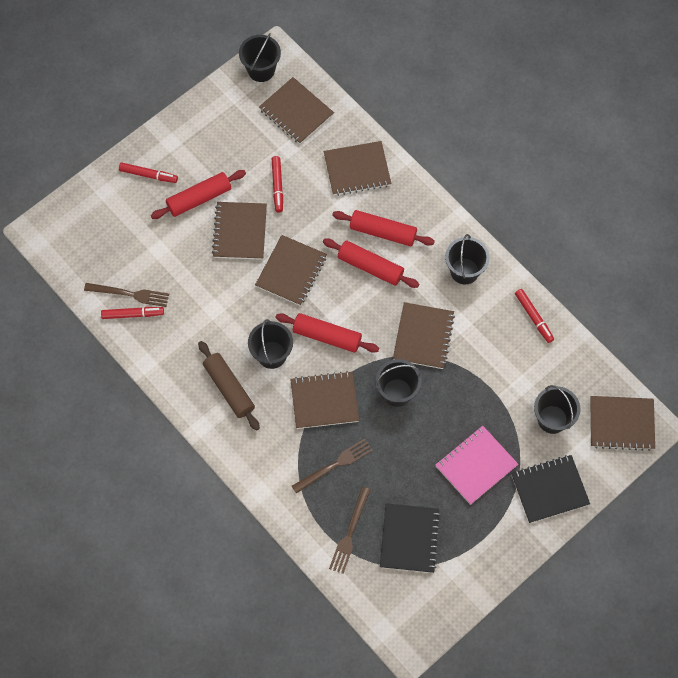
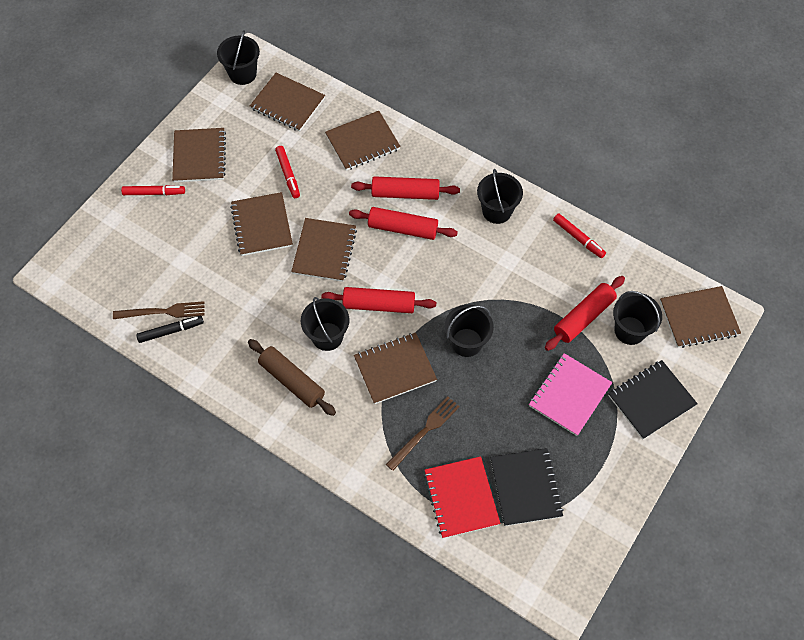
camera: 15 degrees left, 5 degrees down
(133, 314) = (171, 331): red marker -> black marker
(199, 198) = (212, 203): red rolling pin -> red rolling pin (583, 317)
(349, 533) = (461, 498): brown fork -> red notebook
(423, 336) = (476, 282): brown notebook -> brown notebook (199, 156)

